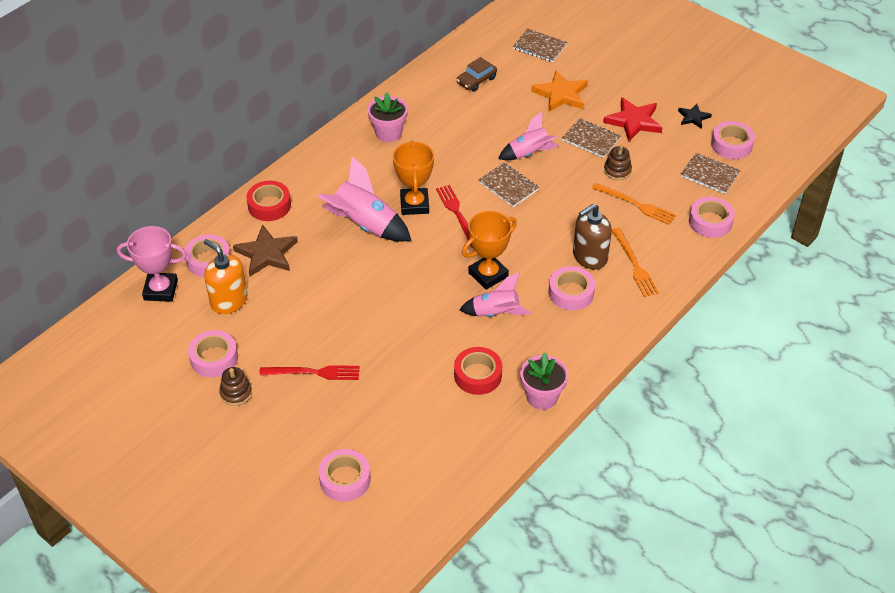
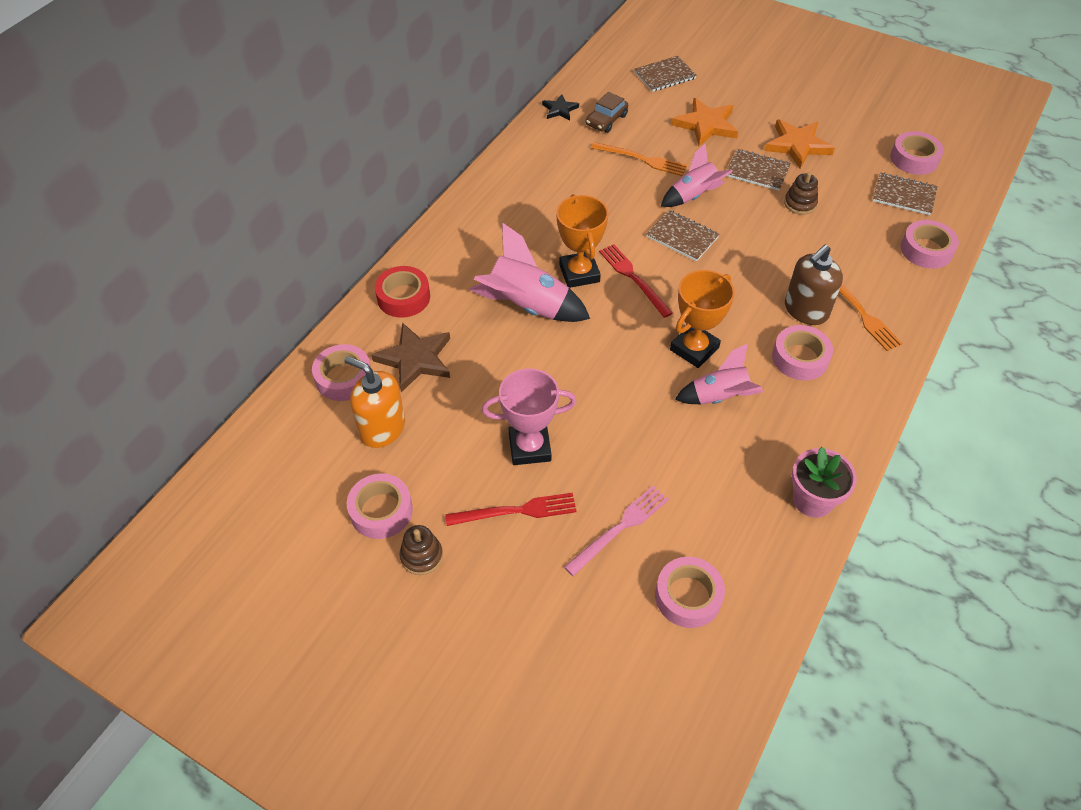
camera: 10 degrees left, 5 degrees up
(160, 290) = (290, 426): pink trophy -> pink trophy (529, 447)
(345, 479) = (599, 660): pink tape -> pink tape (688, 596)
(388, 133) = (523, 192): pink flower pot -> none
(388, 395) = (620, 528): none -> pink fork
(478, 375) = (724, 483): red tape -> none
(539, 47) = (664, 75): brown notebook -> brown notebook turned 45 degrees counterclockwise
(633, 121) = (797, 145): red star -> orange star
(636, 204) = (835, 240): orange fork -> orange fork (642, 159)
(693, 117) = (860, 133): black star -> black star (559, 109)

